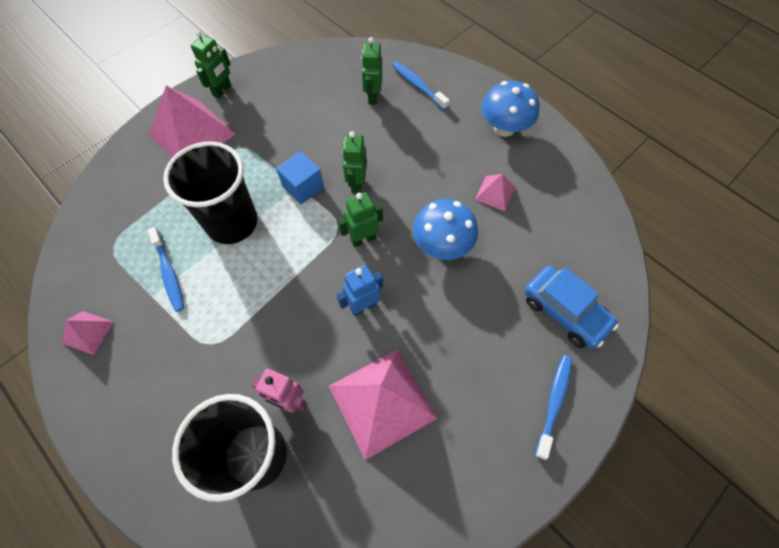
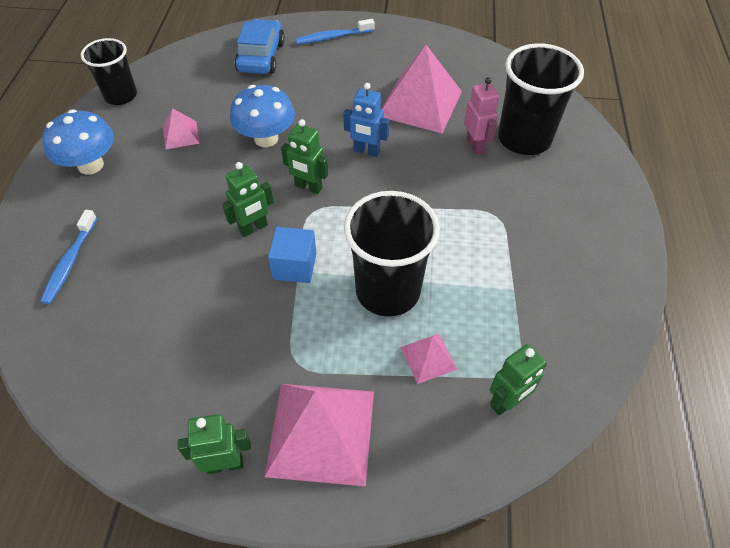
camera: 130 degrees left, 10 degrees down
(88, 332) = (590, 306): pink pyramid -> pink pyramid (428, 358)
(169, 273) = (483, 295): blue toothbrush -> none
(372, 97) = (118, 291): green robot -> green robot (507, 402)
(580, 179) = (121, 96): none -> black cup

